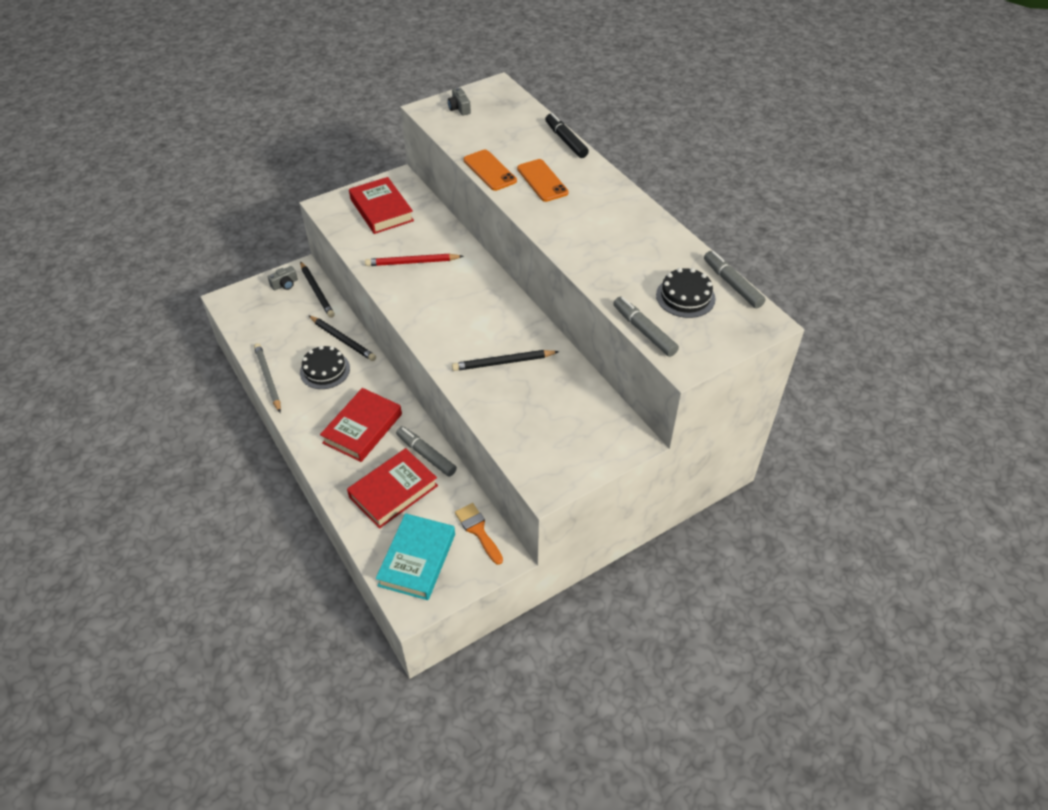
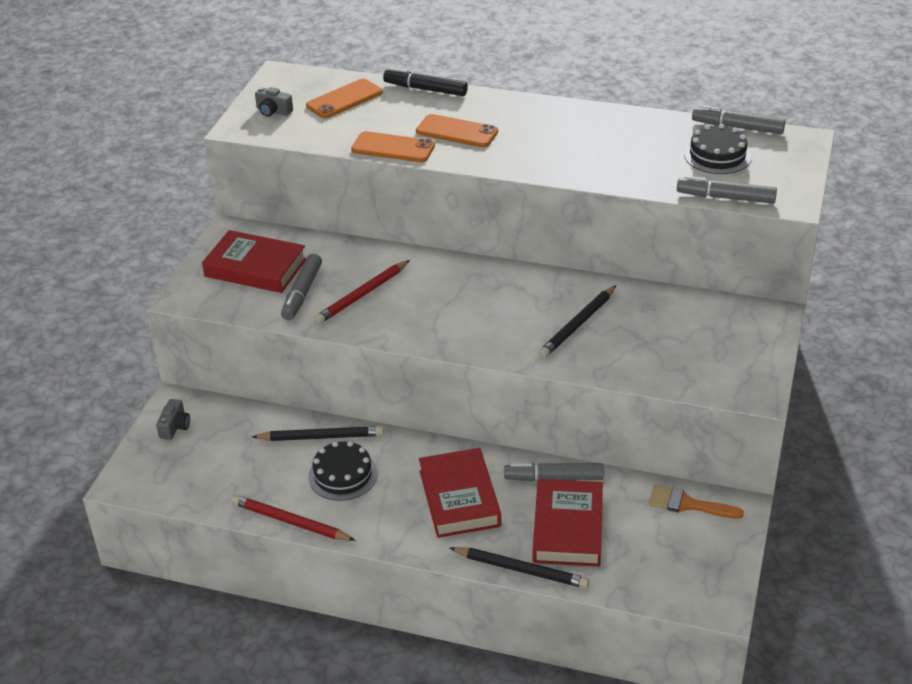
camera: 40 degrees left, 10 degrees down
(268, 378) = (290, 522): grey pencil -> red pencil
(317, 291) = (224, 411): black pencil -> black pencil (521, 570)
(384, 241) = (302, 293): none -> grey marker
(417, 560) = (670, 565): turquoise book -> none
(509, 122) = (344, 99): none -> orange phone

